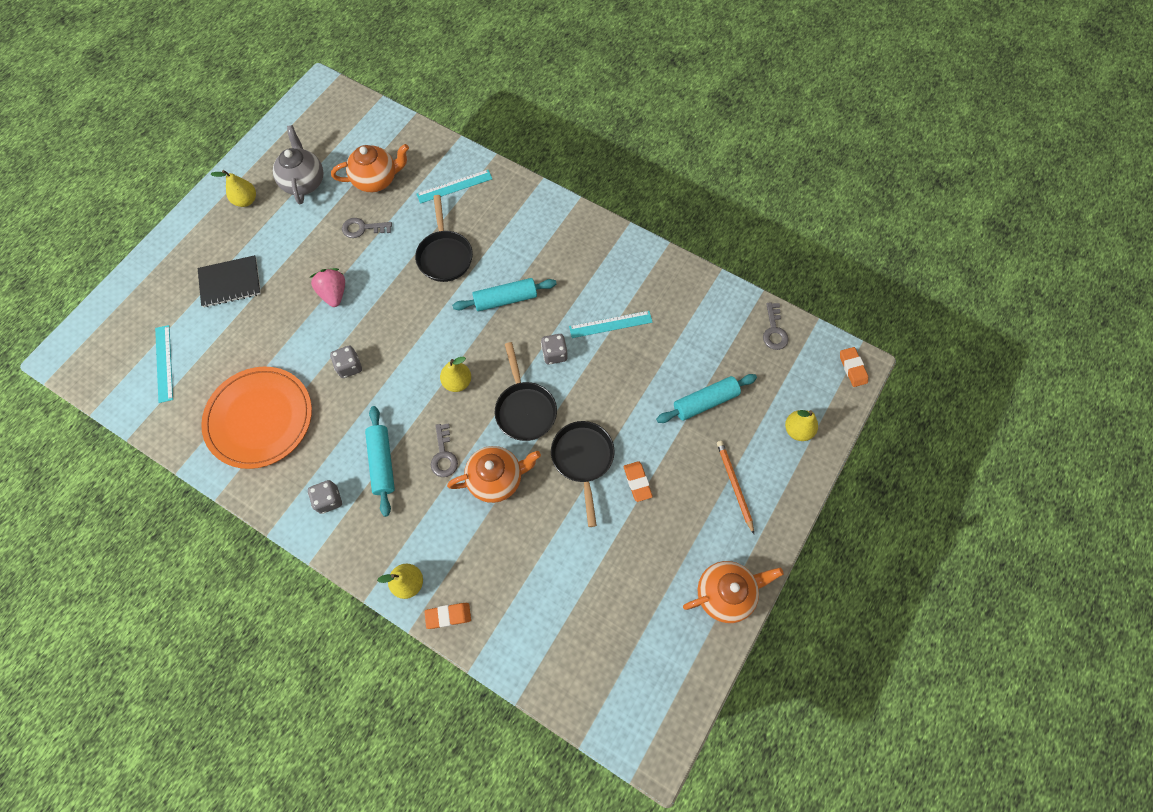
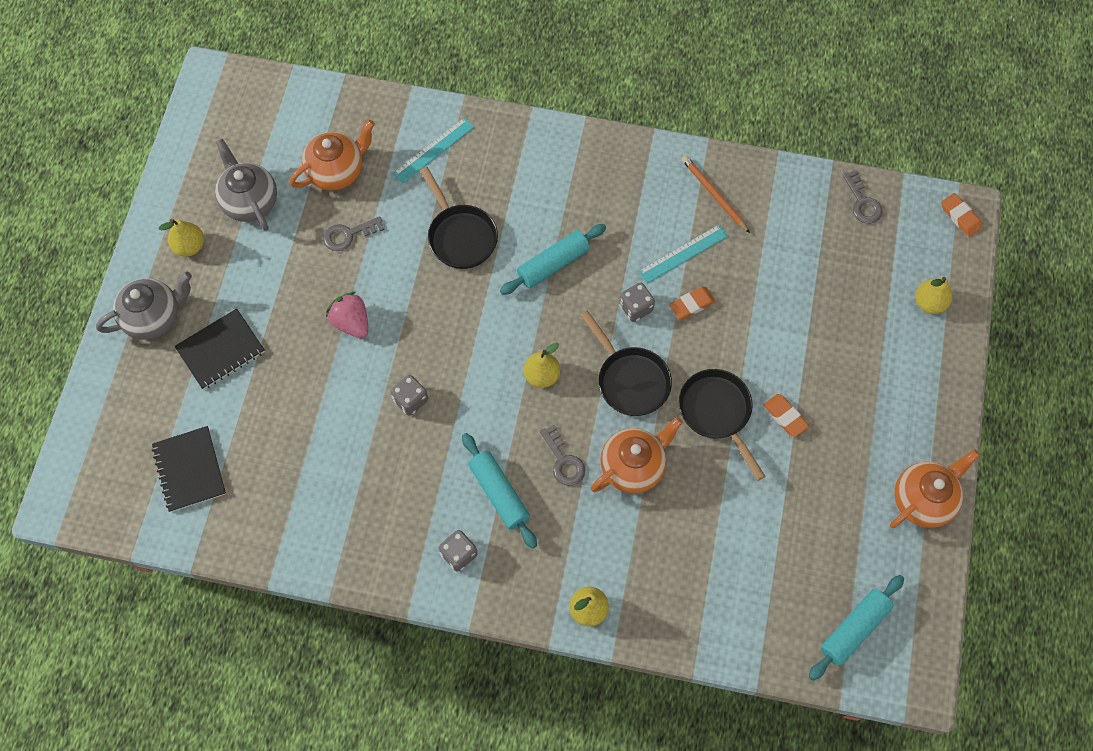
camera: 20 degrees left, 0 degrees up
(164, 363) = (189, 470): turquoise ruler -> black notebook
(196, 243) = (154, 317): none -> grey teapot
(259, 418) = (335, 493): orange plate -> none
(448, 616) = (647, 627): orange eraser -> orange eraser (691, 304)
(705, 402) = (821, 305): turquoise rolling pin -> turquoise rolling pin (854, 629)
(734, 485) = (887, 384): orange pencil -> orange pencil (714, 194)

